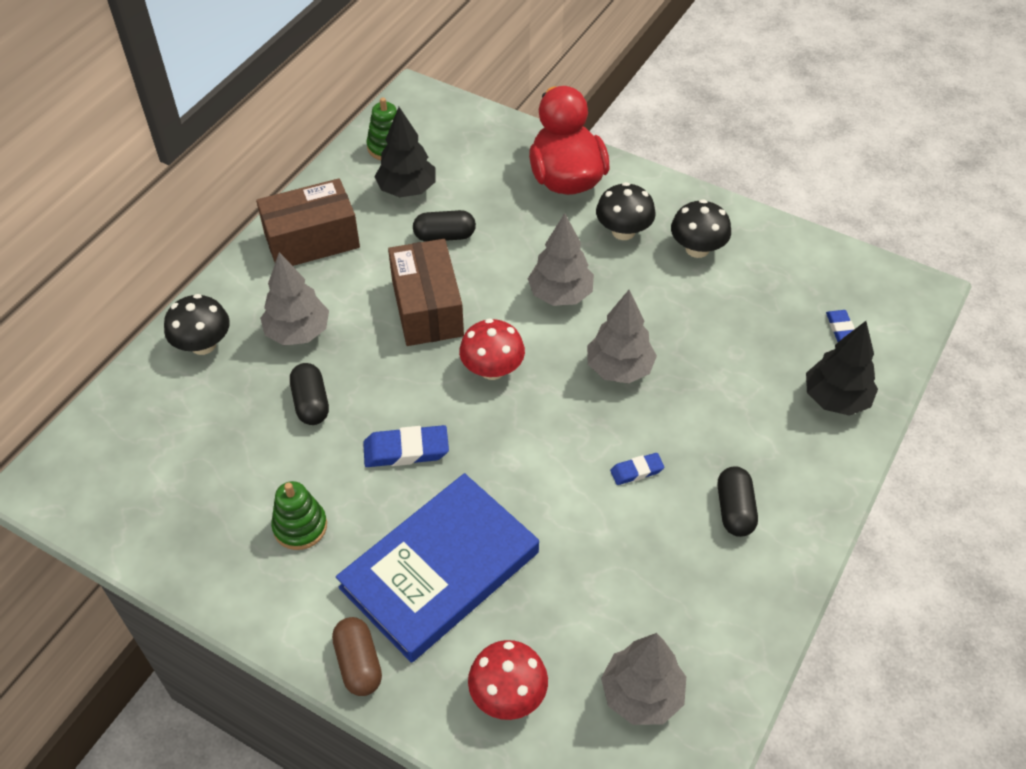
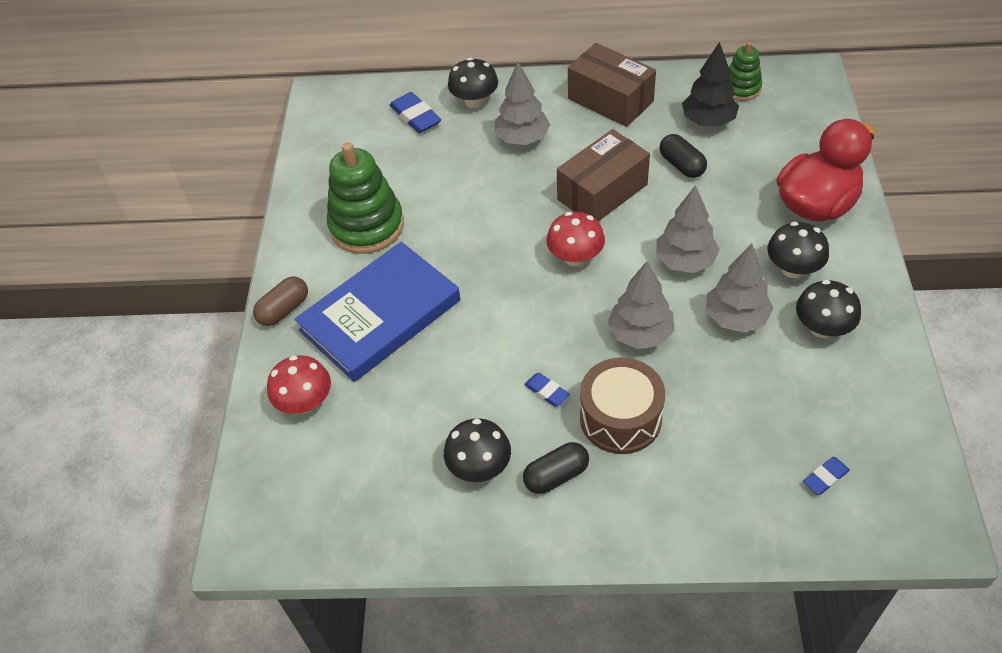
camera: 65 degrees right, 0 degrees up
(300, 526) = (367, 226): green stacking toy -> green stacking toy, size x1.80
(311, 403) = (468, 177): black capsule -> none
(406, 450) = (465, 247): blue eraser -> blue eraser (415, 116)
(439, 570) = (380, 315): blue book -> blue book turned 60 degrees counterclockwise
(641, 694) = (349, 484): grey tree -> grey tree (736, 318)
(689, 567) = (479, 467): none -> black mushroom
(701, 430) = (620, 418): none -> brown drum
(835, 399) = (735, 505): black tree -> none

